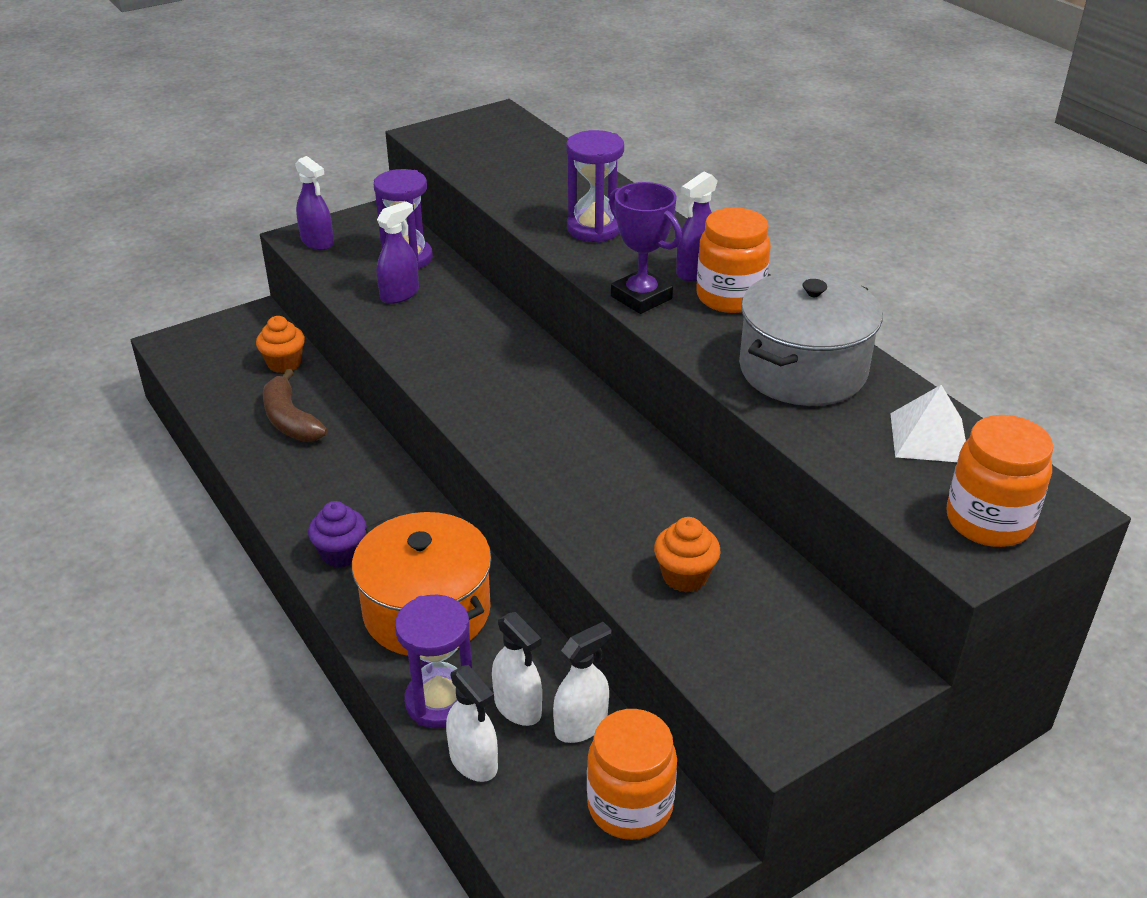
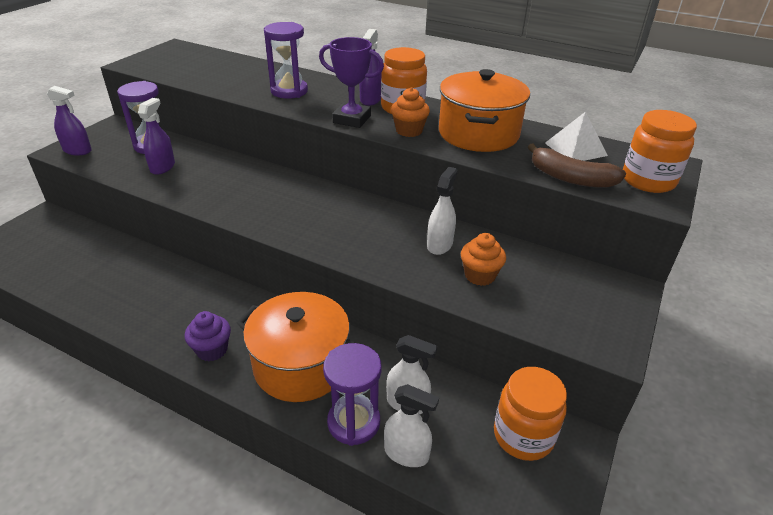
camera: 30 degrees left, 0 degrees up
(284, 363) = (85, 240): orange cupcake -> orange cupcake (409, 131)
(290, 420) = (113, 274): brown banana -> brown banana (570, 178)
(581, 725) = (454, 397): white spray bottle -> white spray bottle (439, 244)
(802, 370) = (478, 134): grey pot -> orange pot

